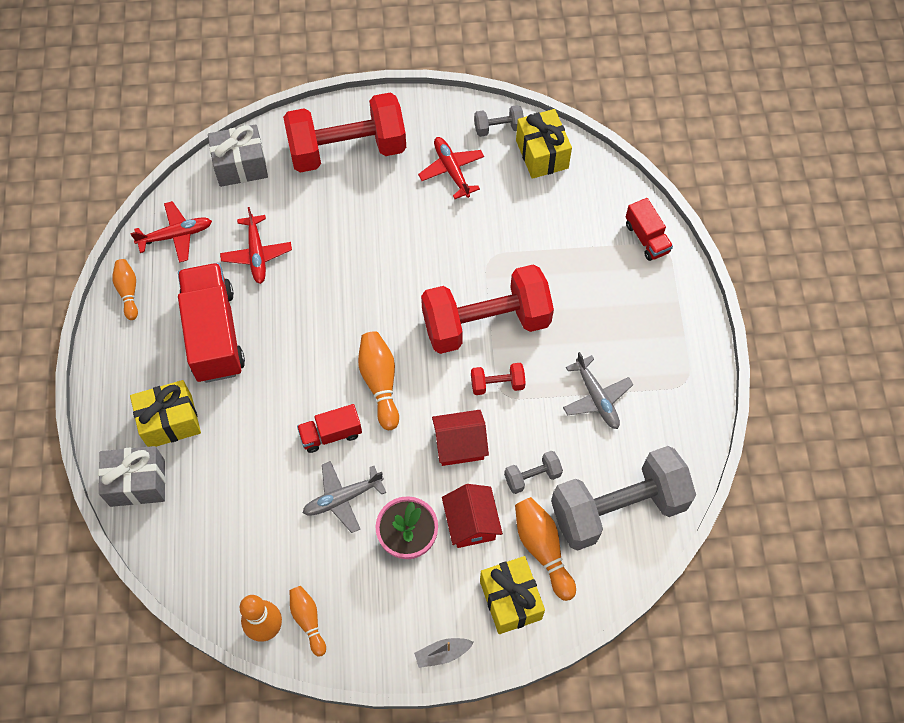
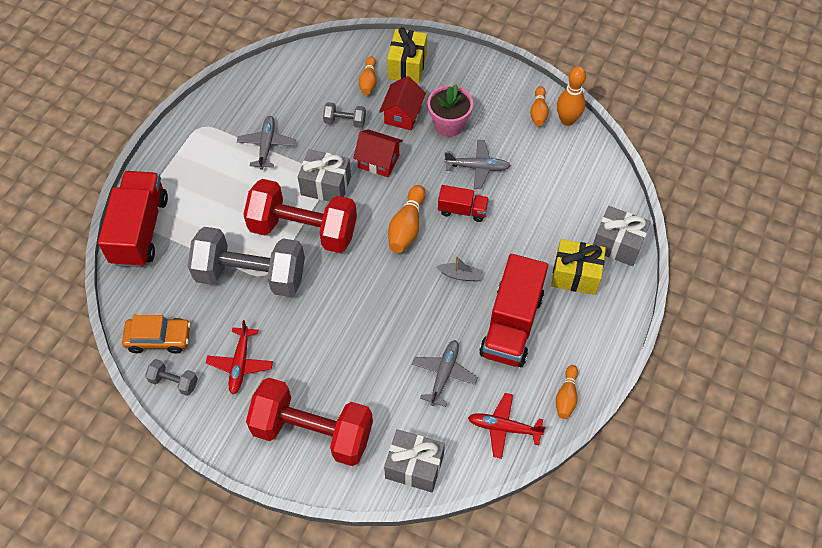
camera: 150 degrees left, 5 degrees down
(256, 253) = (444, 375): red plane -> grey plane
(442, 653) = (466, 60): grey boat -> grey boat (460, 275)
(497, 384) = (326, 186): red dumbbell -> grey gift
(542, 154) = (159, 338): yellow gift -> orange car
(543, 549) = (368, 81): orange bowling pin -> orange bowling pin, size x0.66
(618, 508) = (305, 80): grey dumbbell -> grey dumbbell (251, 275)
(646, 238) = (140, 230): red truck -> red truck, size x1.94

